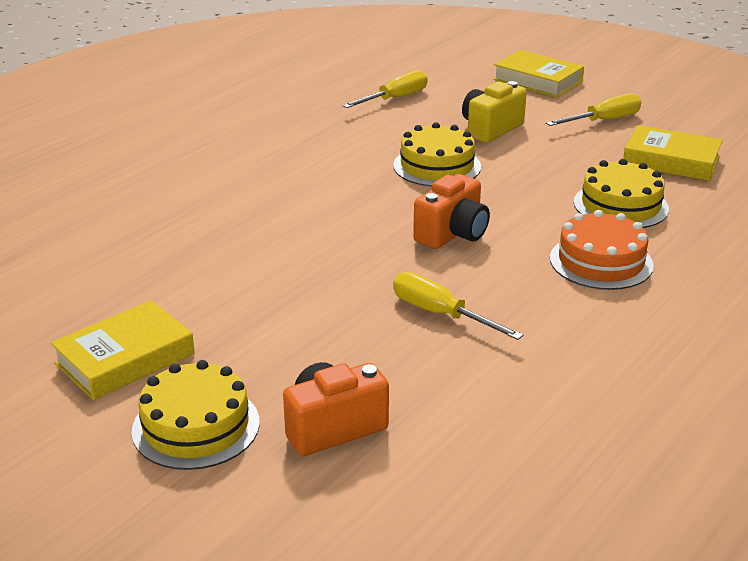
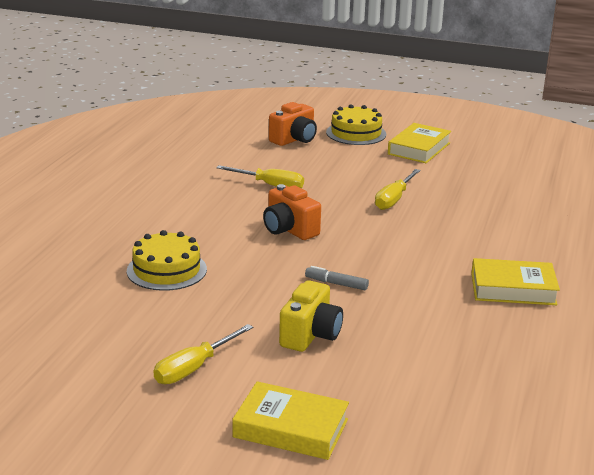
camera: 160 degrees right, 5 degrees down
(395, 99) = (438, 362): yellow screwdriver -> yellow screwdriver (394, 199)
(437, 166) = (336, 284): yellow cake -> grey marker
(452, 234) = (289, 230): orange camera -> orange camera turned 60 degrees counterclockwise
(601, 261) = (177, 226): orange cake -> none
(671, 161) = (121, 323): yellow book -> yellow book (513, 289)

